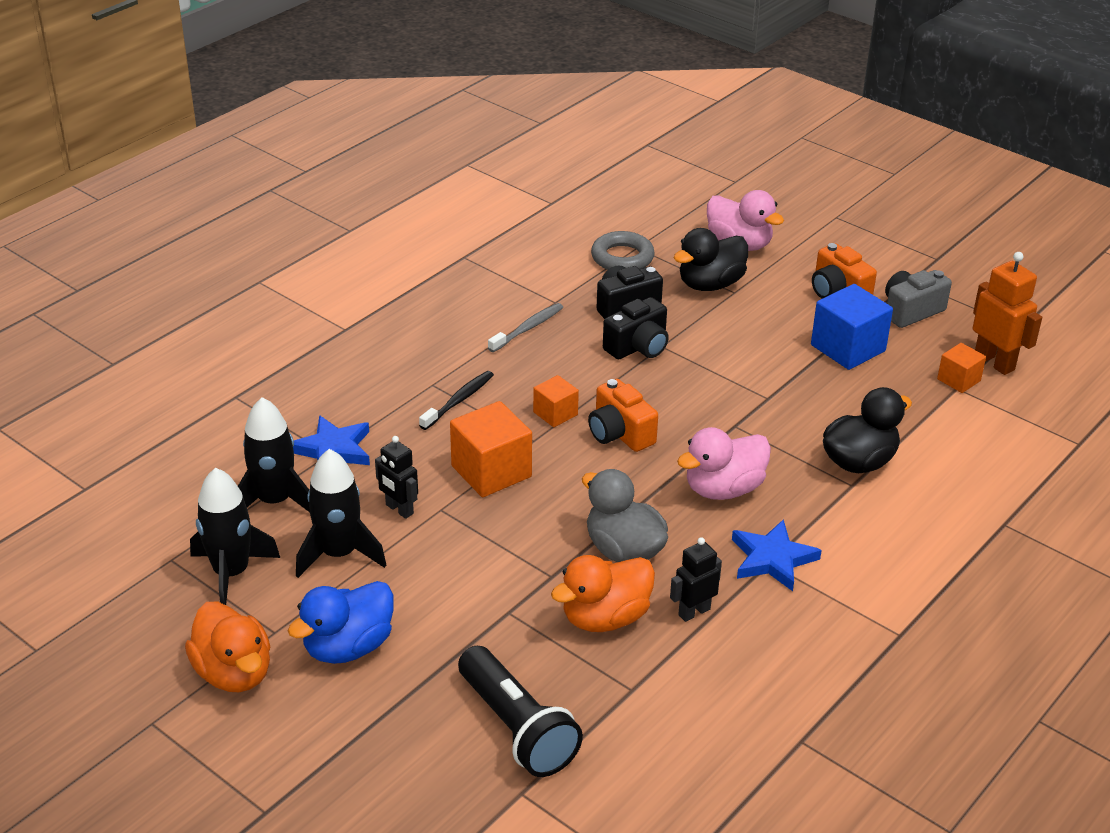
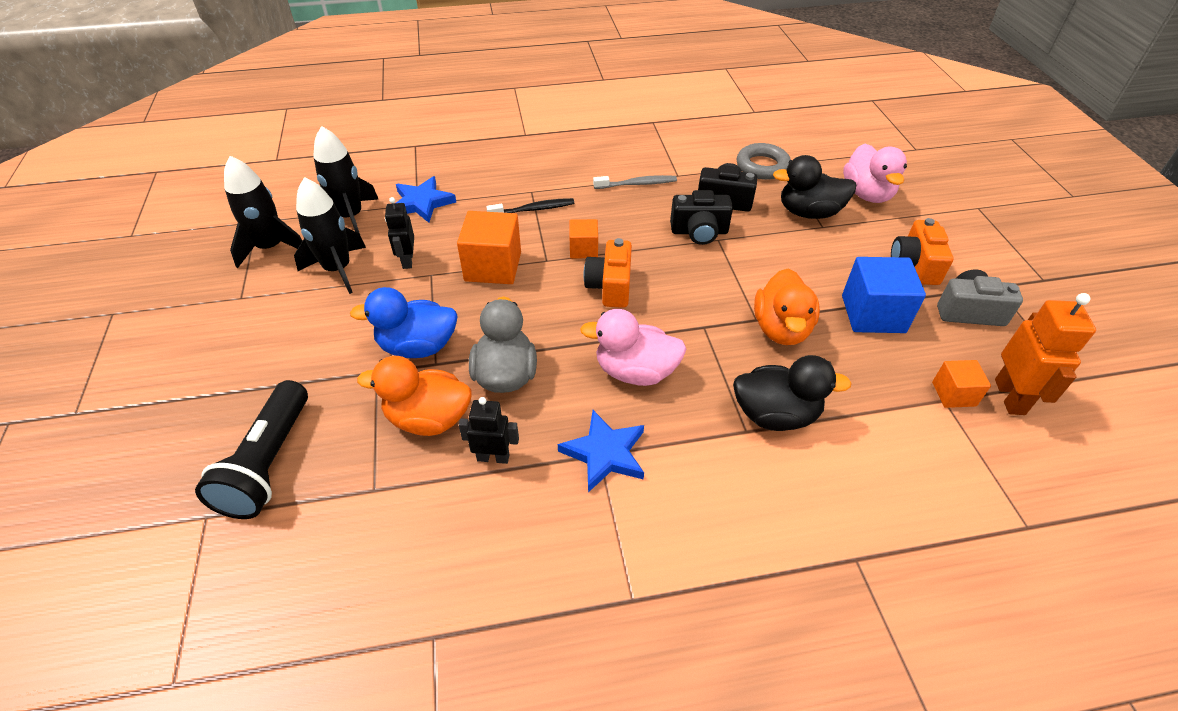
camera: 40 degrees right, 10 degrees up
(234, 673) = (187, 310): orange duck -> orange duck (781, 329)
(348, 647) = (261, 333): blue duck -> blue duck (418, 346)

